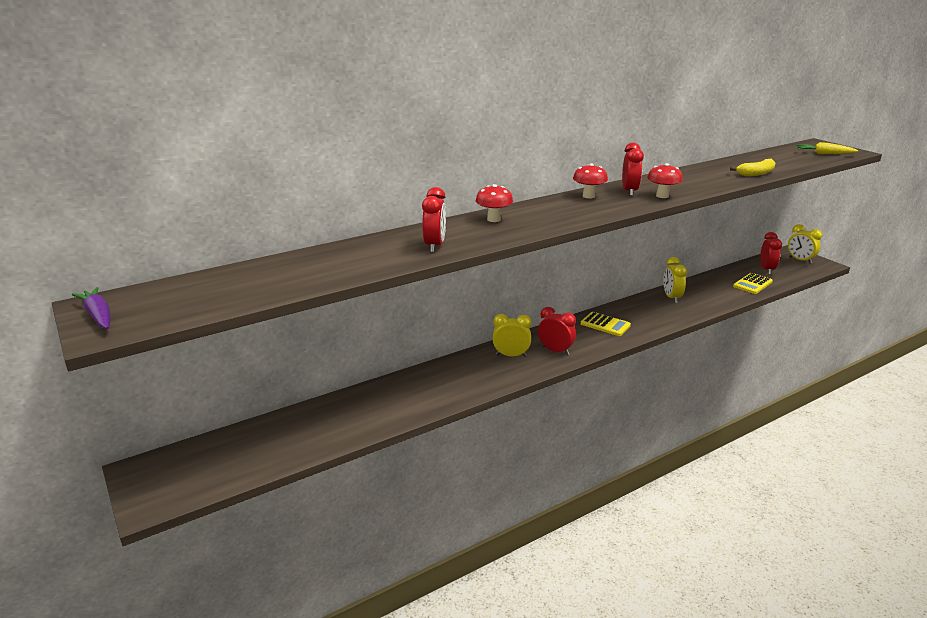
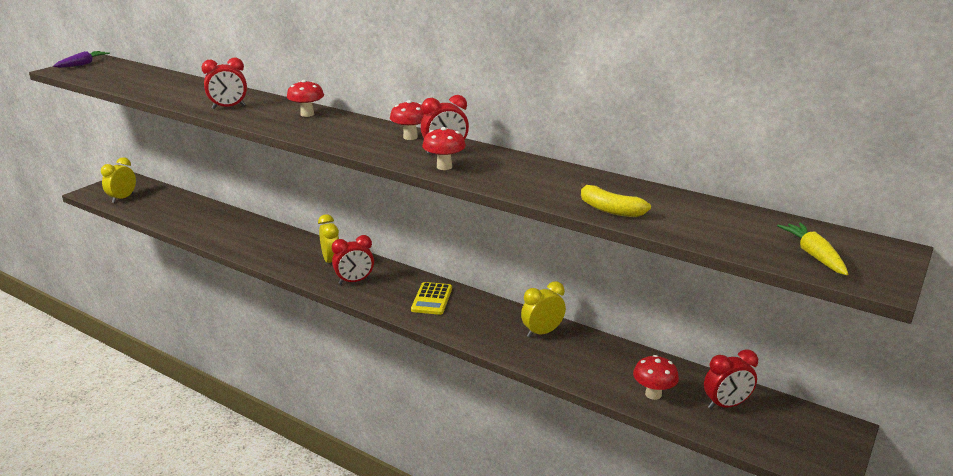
camera: 65 degrees right, 0 degrees up
(555, 350) = (354, 281): red clock -> red clock turned 60 degrees clockwise
(752, 284) = (653, 394): yellow calculator -> red mushroom
(800, 260) = (811, 439): yellow clock -> yellow clock (122, 198)

